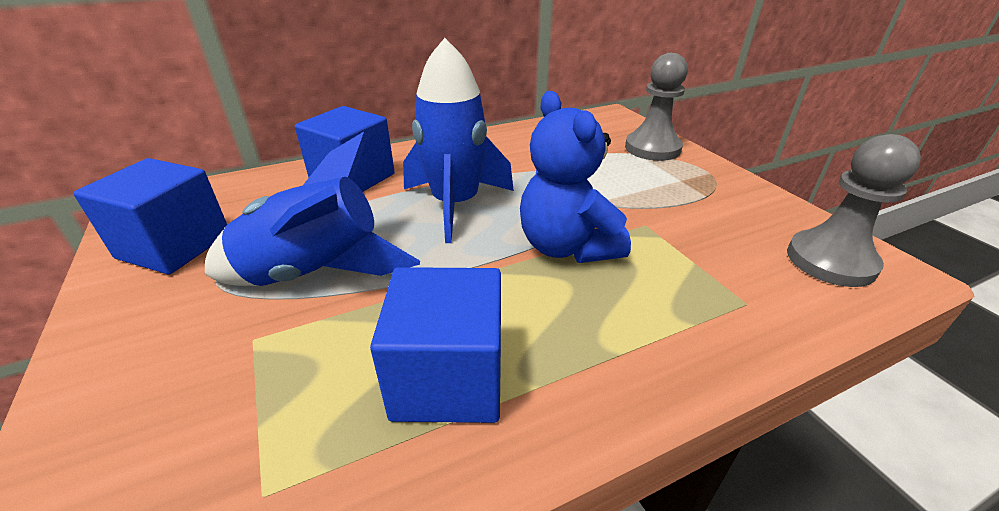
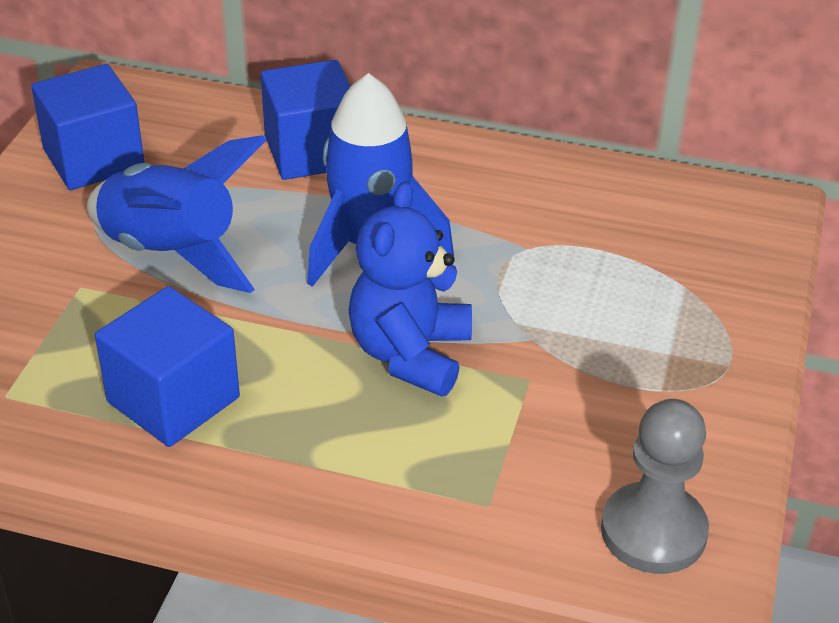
camera: 40 degrees right, 5 degrees up
(652, 148) = (720, 291): grey pawn -> none

